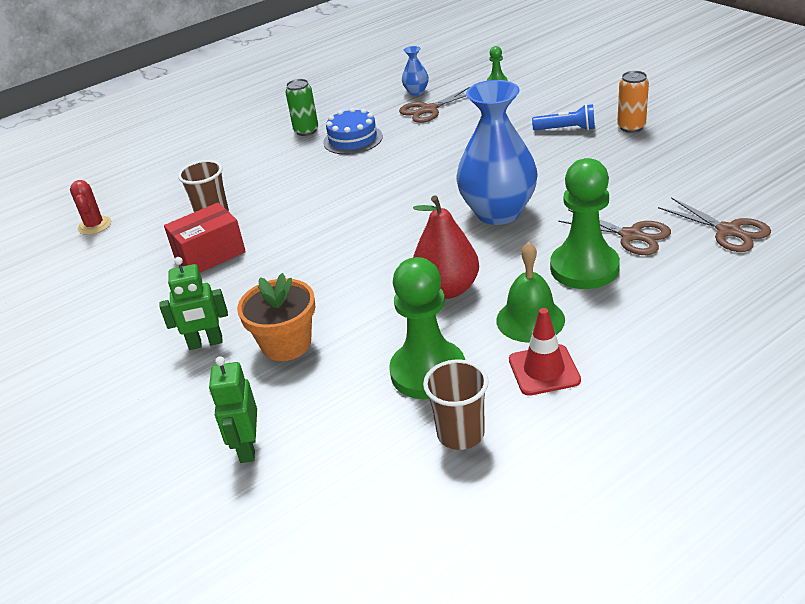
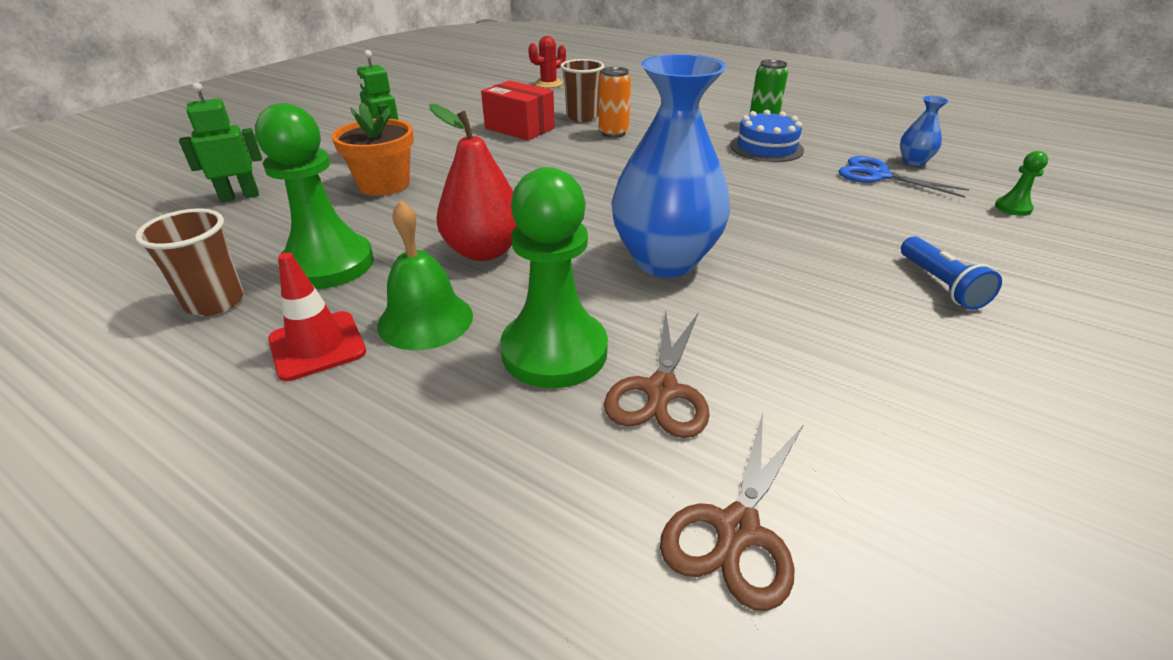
camera: 65 degrees right, 0 degrees up
(428, 110) = (878, 175): brown scissors -> blue scissors
(631, 127) = (1021, 352): orange can -> orange can (613, 133)

